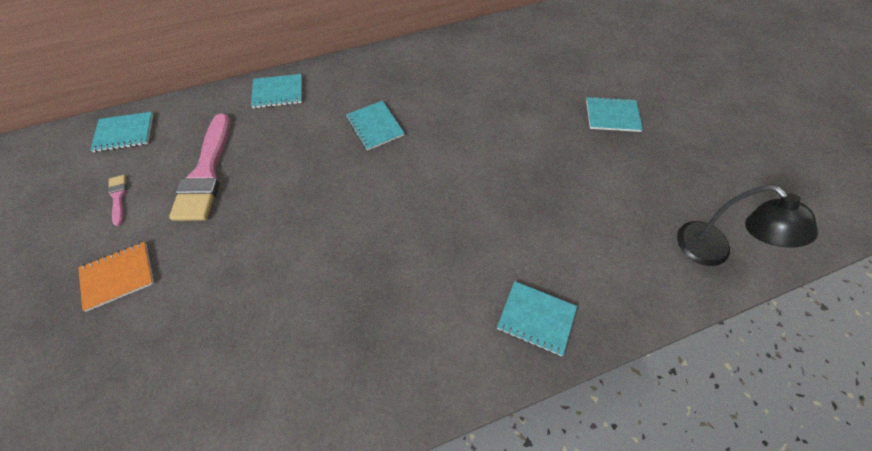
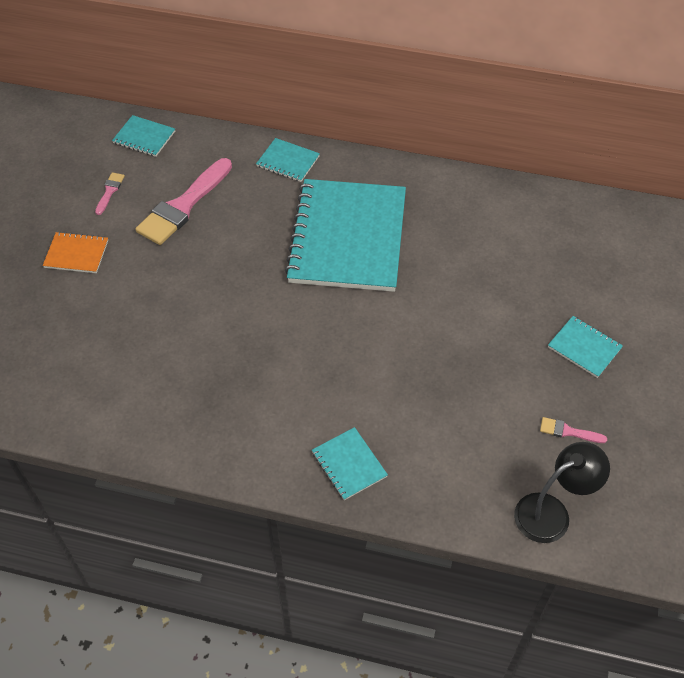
camera: 35 degrees right, 5 degrees down
(375, 126) = (347, 237): turquoise notebook -> turquoise notebook, size x2.43
(661, 182) = (568, 431): none -> pink brush
(712, 252) = (551, 512): black lamp -> black lamp turned 120 degrees counterclockwise

